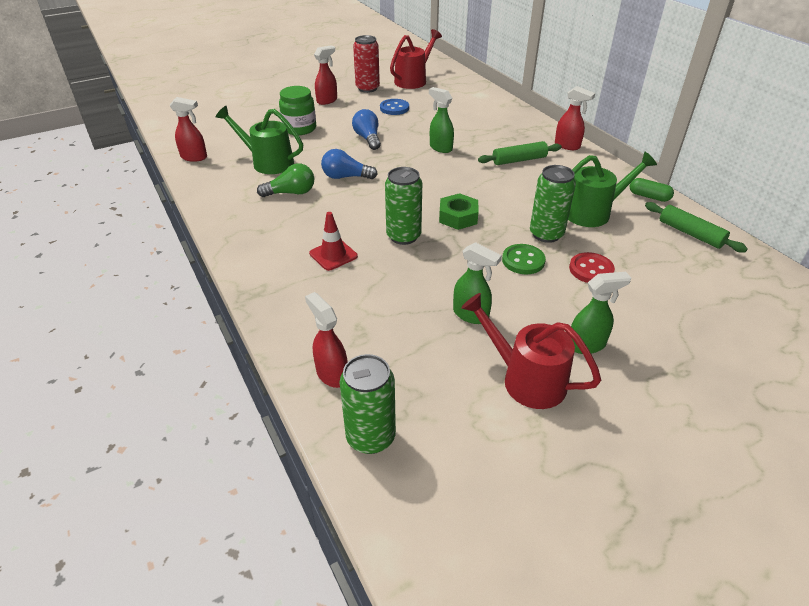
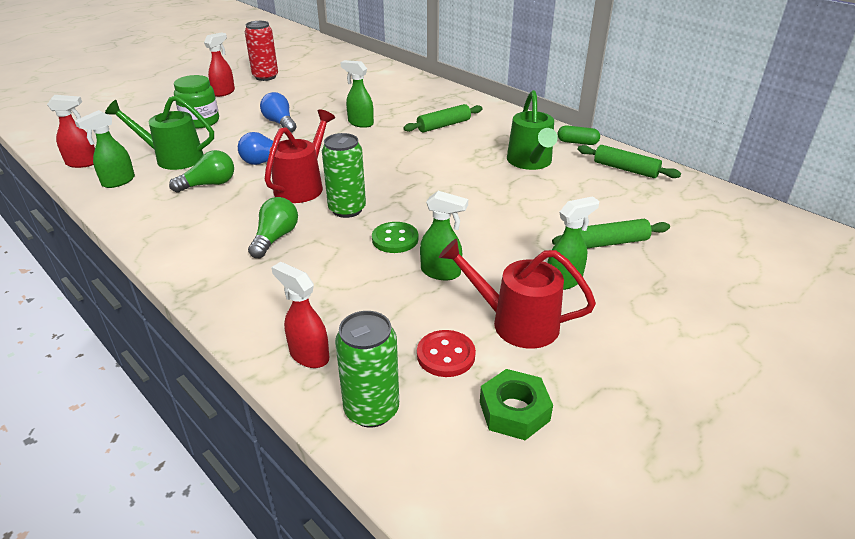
camera: 15 degrees left, 5 degrees down
(218, 179) = (118, 182): none -> green spray bottle
(333, 255) = (275, 238): red traffic cone -> green light bulb
(394, 108) = (300, 92): blue button -> none
(413, 80) = (313, 65): red watering can -> red watering can (303, 186)
(458, 217) = (398, 184): green nut -> green nut (514, 411)
(523, 261) = (477, 215): green button -> green button (395, 239)
(546, 234) = (492, 188): green can -> none
(567, 146) = (486, 108): red spray bottle -> none
(591, 270) = (545, 213): red button -> red button (446, 355)
(593, 212) = (530, 162): green watering can -> green watering can turned 120 degrees clockwise
(646, 312) = (609, 243): none -> green rolling pin

